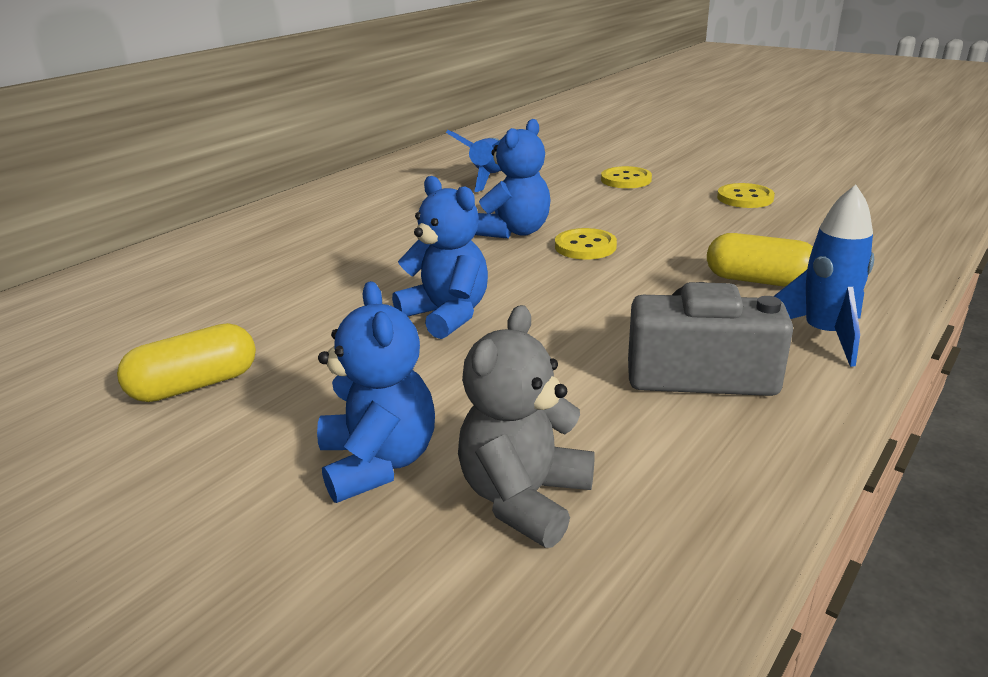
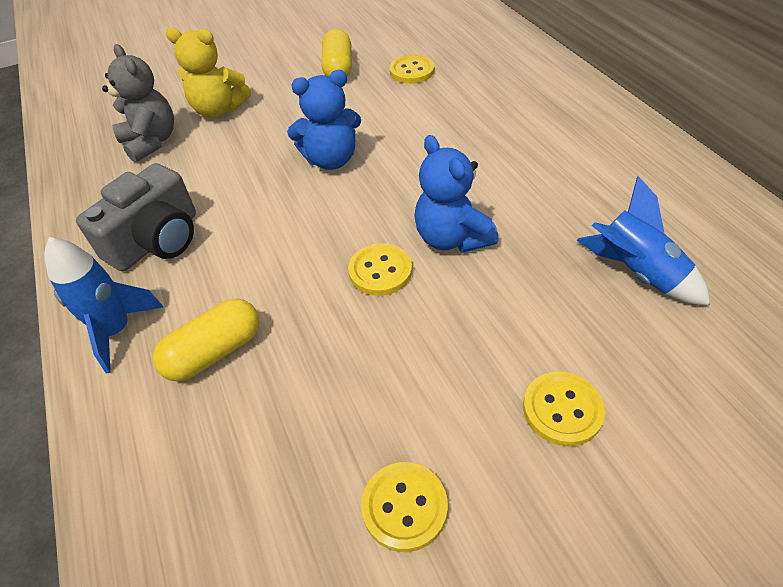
camera: 120 degrees right, 20 degrees up
(199, 321) = (412, 71): none -> yellow button
(379, 462) = (219, 110): blue teddy bear -> yellow teddy bear

